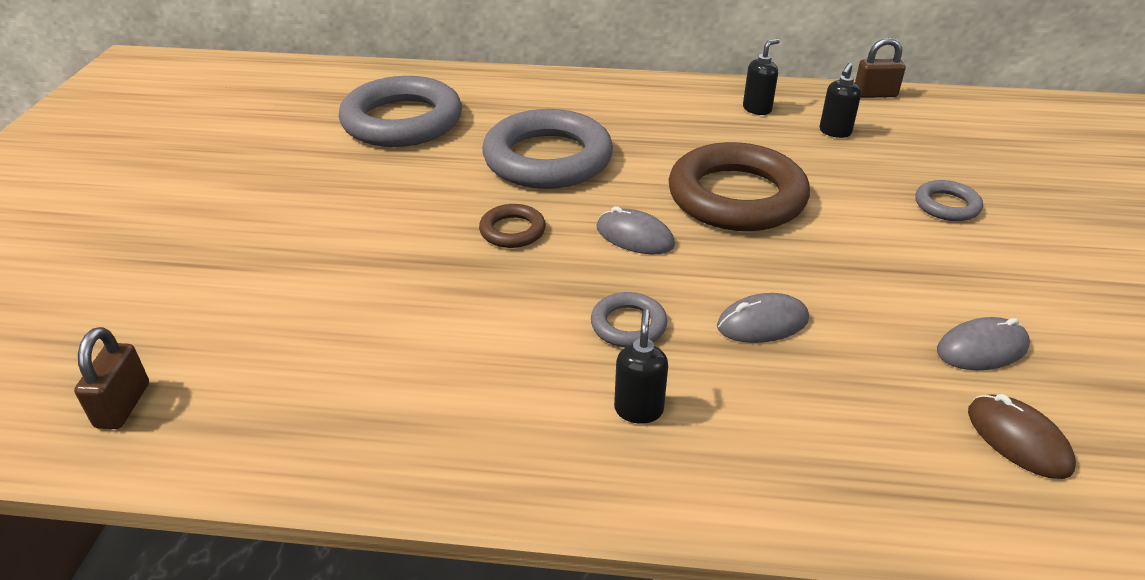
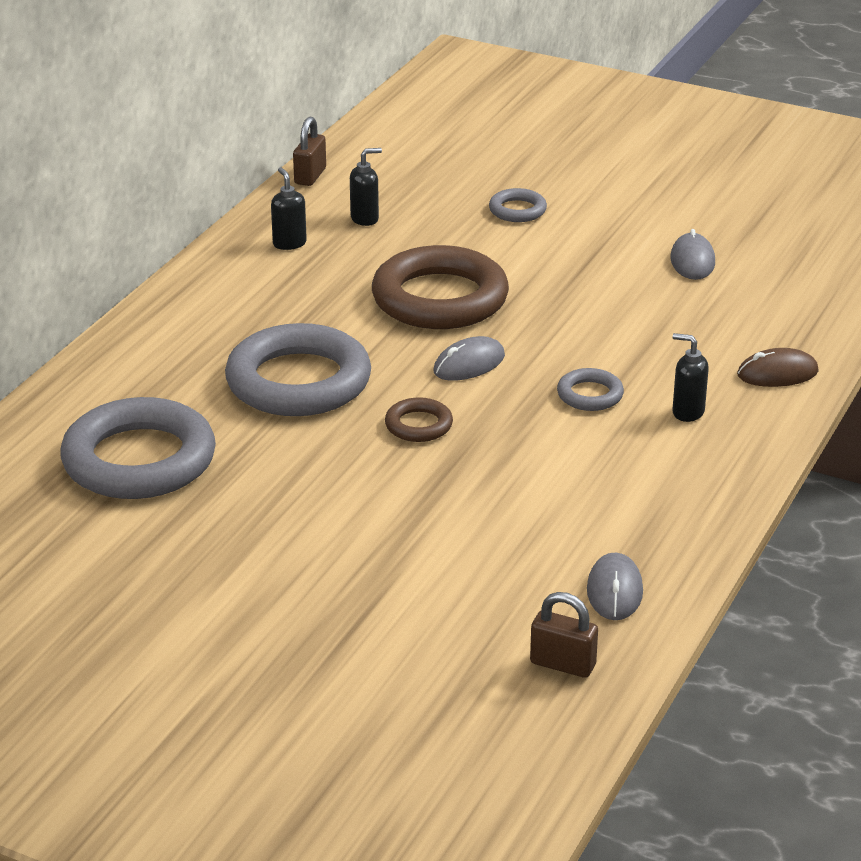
camera: 70 degrees left, 5 degrees down
(762, 323) = (619, 336): grey mouse -> grey mouse (614, 591)
(835, 132) = (365, 219): black soap dispenser -> black soap dispenser turned 75 degrees counterclockwise
(1018, 439) = (779, 281): brown mouse -> brown mouse (777, 373)

